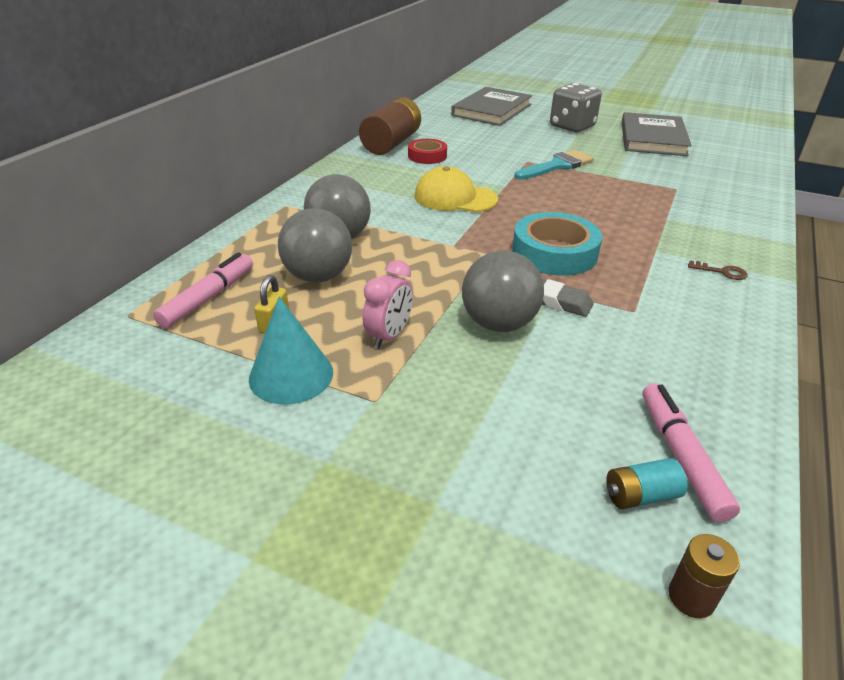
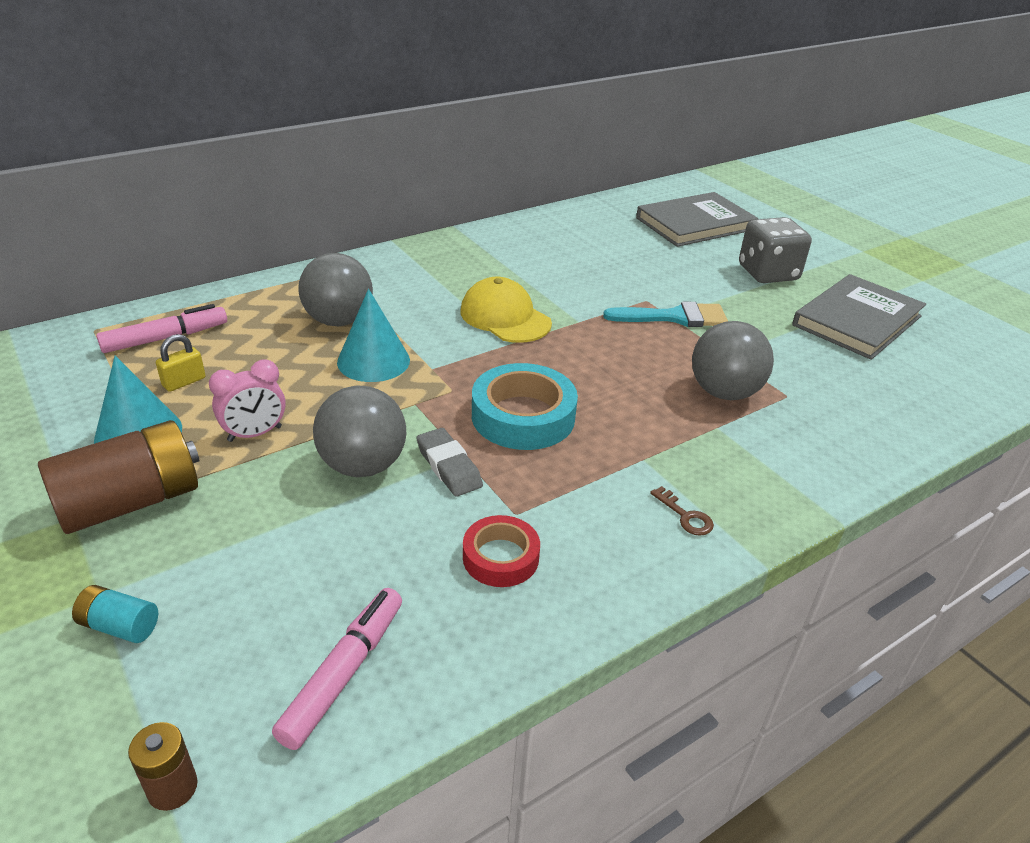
camera: 30 degrees right, 0 degrees up
(318, 276) = (272, 353): grey ball -> grey ball (724, 392)
(391, 143) = (523, 233): brown battery -> brown battery (131, 502)
(405, 255) = (373, 361): none -> turquoise cone
(427, 156) = (541, 259): red tape -> red tape (500, 557)
(641, 495) = (257, 684): turquoise battery -> turquoise battery (120, 626)

